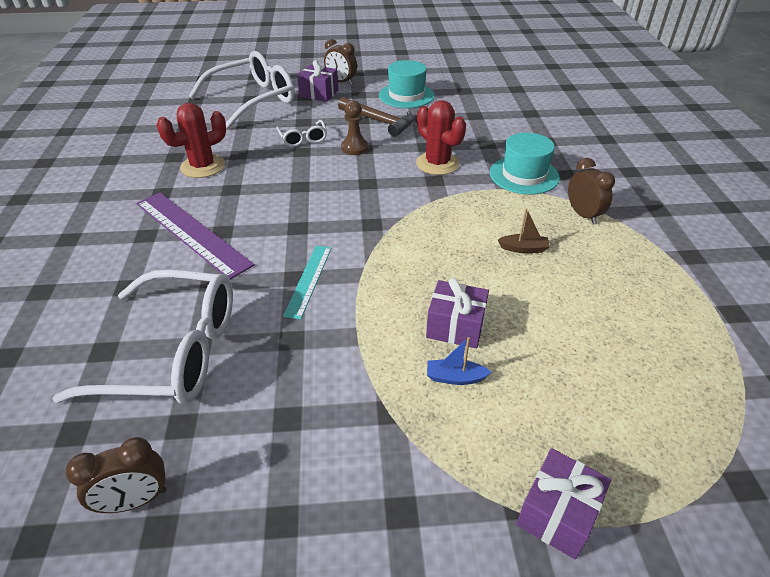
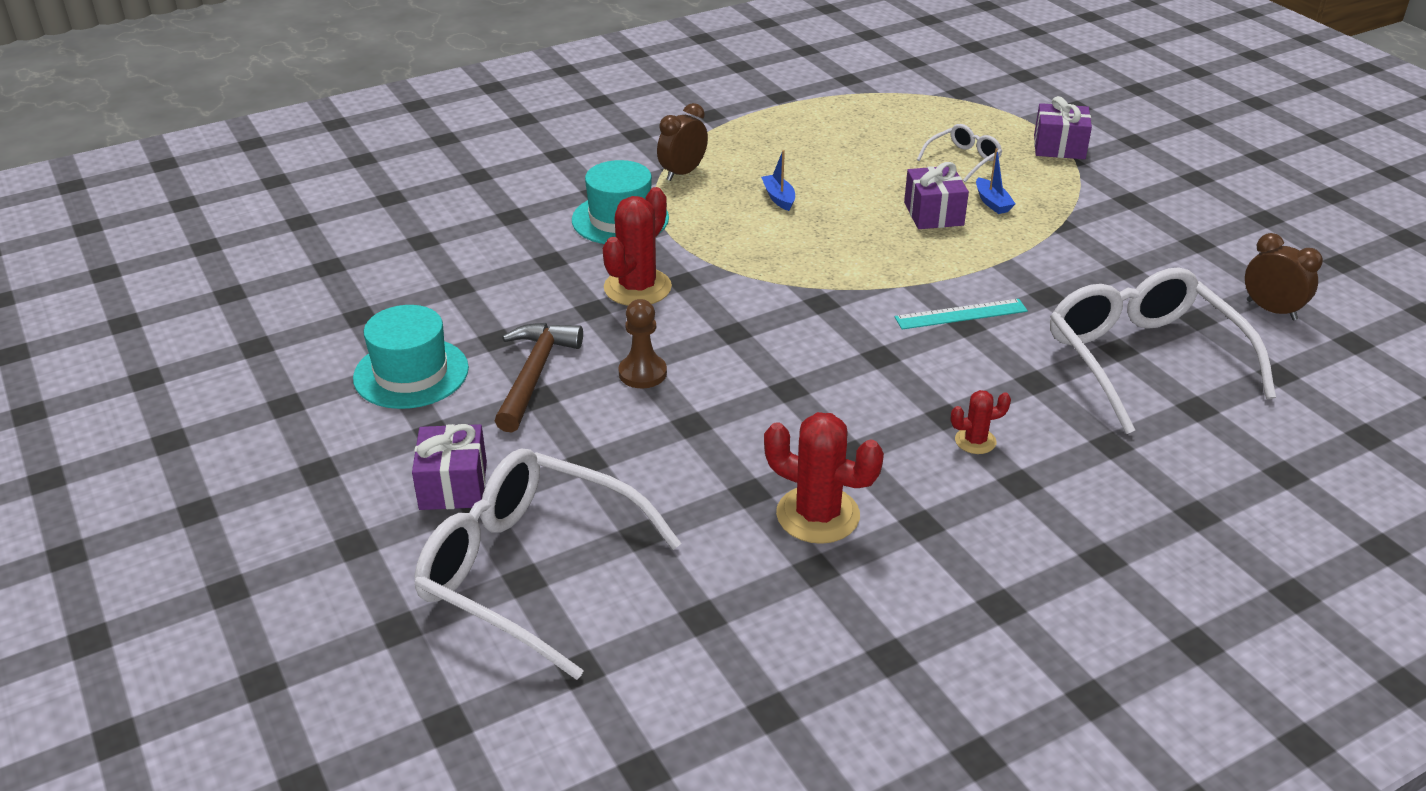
camera: 115 degrees left, 5 degrees down
(191, 233) = (975, 441): purple ruler -> red cactus
(303, 139) = (649, 438): white glasses -> white glasses (963, 159)
(341, 82) = (381, 474): brown clock -> none
(523, 248) = (779, 198): brown boat -> blue boat

